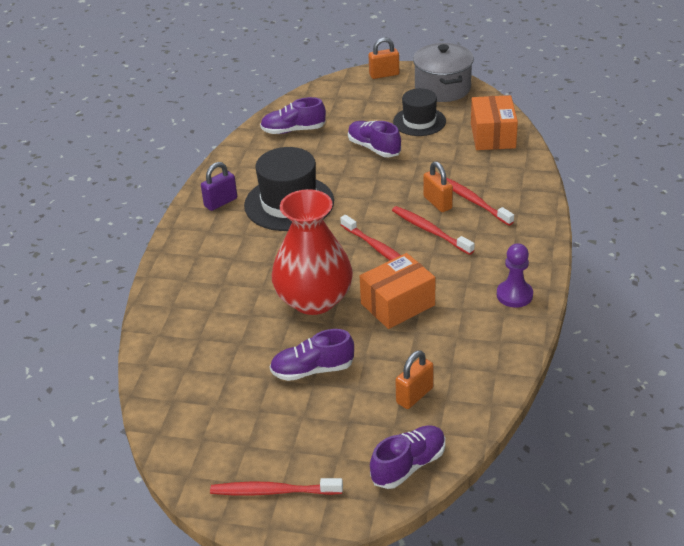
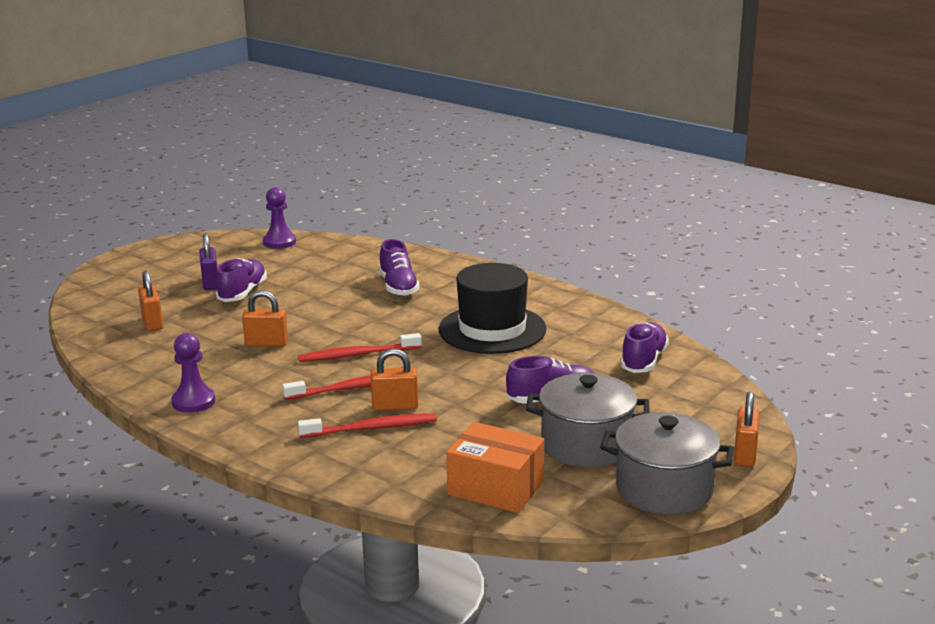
camera: 115 degrees right, 15 degrees down
(171, 409) = (279, 242): none -> purple pawn
(221, 202) = (533, 299): purple padlock -> purple padlock (210, 283)
(273, 491) = (151, 259): red toothbrush -> none
(314, 300) = (326, 310): red vase -> none
(397, 304) = (266, 343): orange box -> orange padlock
(408, 465) = (93, 304): purple shoe -> purple shoe (398, 287)
(419, 121) = (586, 445): black hat -> grey pot

